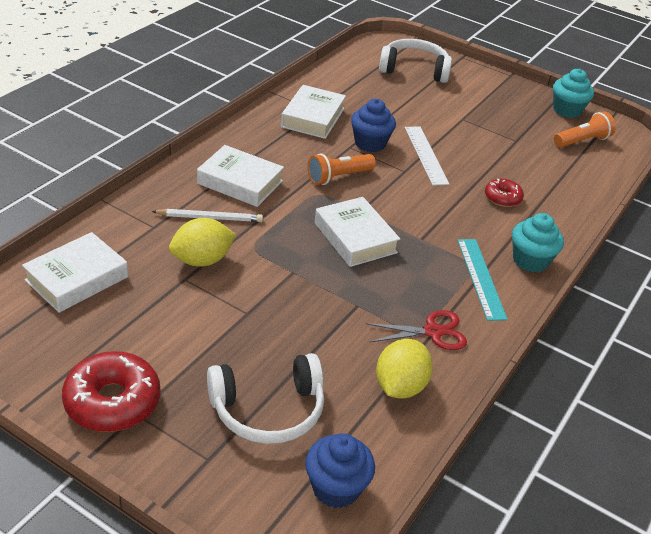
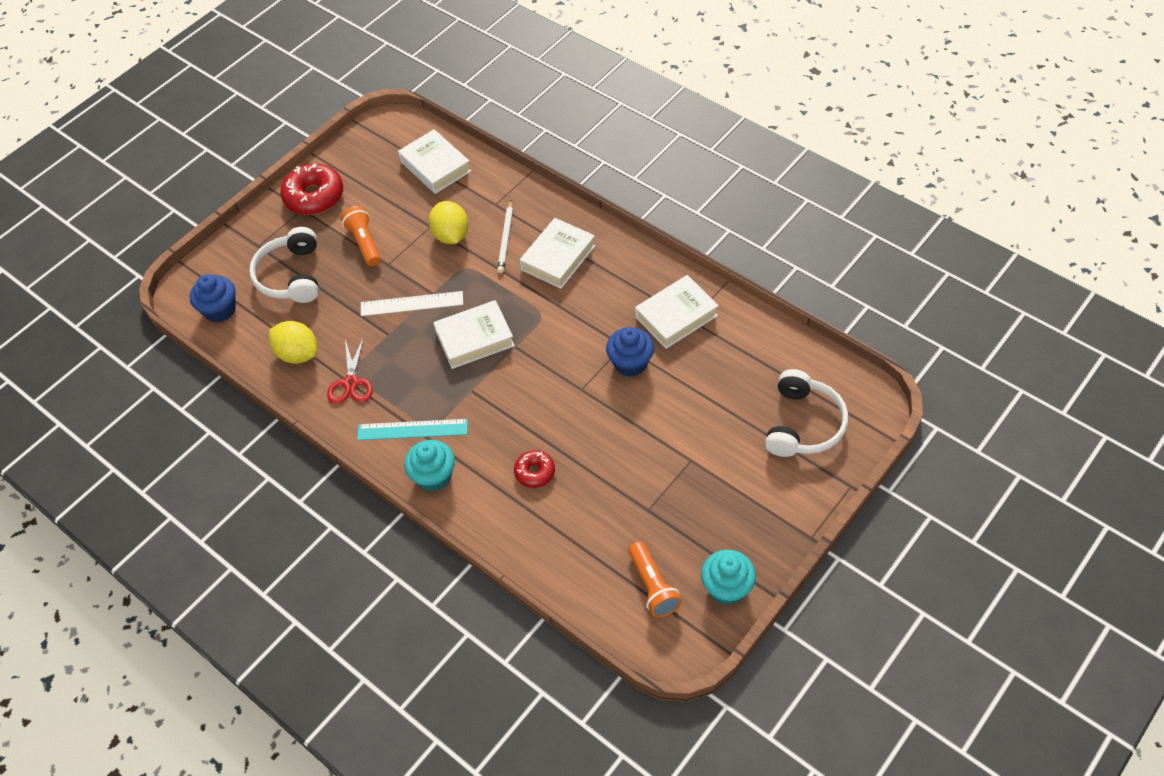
camera: 105 degrees right, 15 degrees up
(313, 118) = (676, 316): white book -> white book turned 60 degrees counterclockwise
(339, 177) = (568, 332): orange flashlight -> orange flashlight (364, 243)
(426, 155) = (611, 412): white ruler -> white ruler (412, 304)

